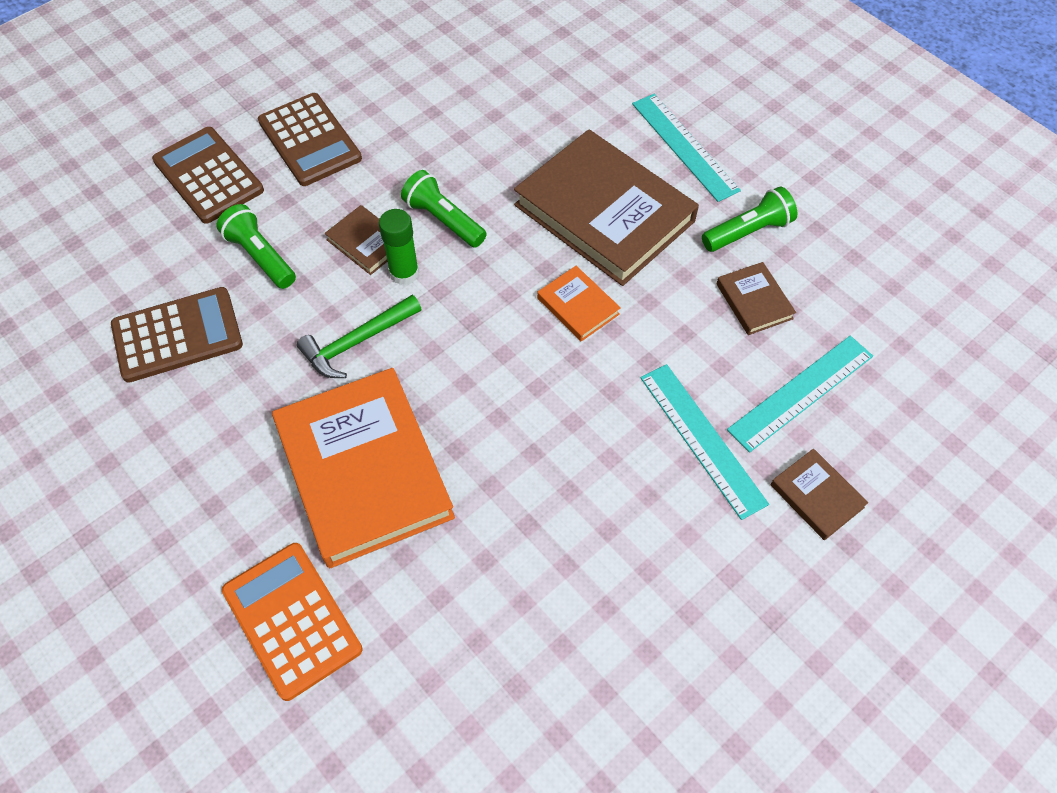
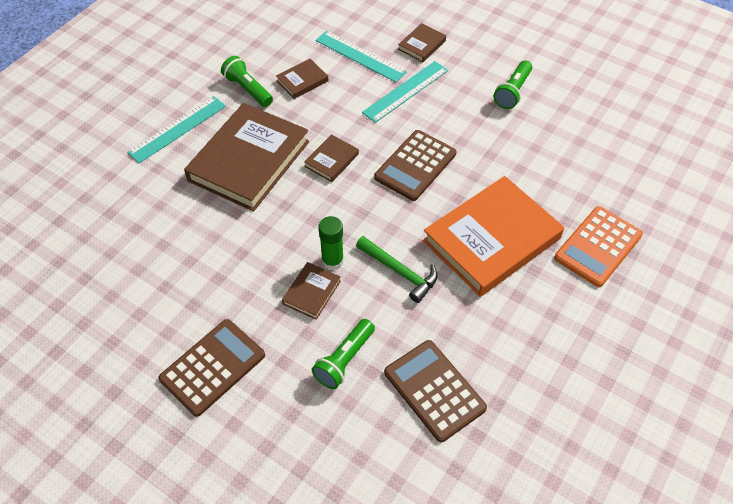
camera: 105 degrees left, 5 degrees down
(208, 176) = (270, 434): brown calculator -> brown calculator (415, 166)
(443, 220) = (277, 250): green flashlight -> green flashlight (513, 92)
(578, 306) = (331, 160): orange book -> brown book

